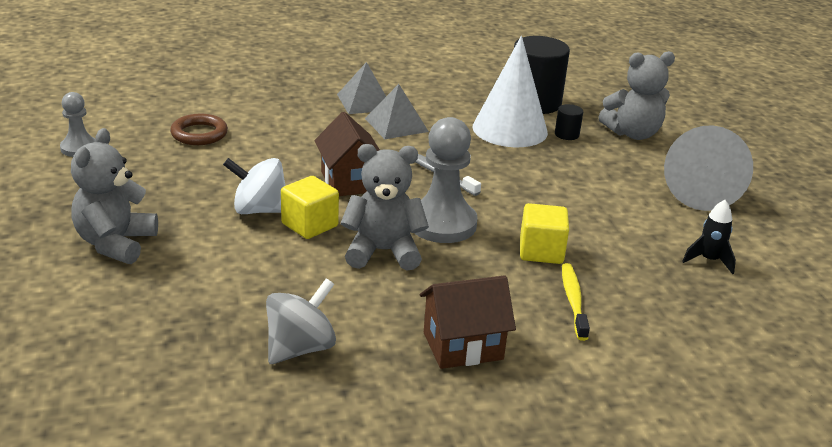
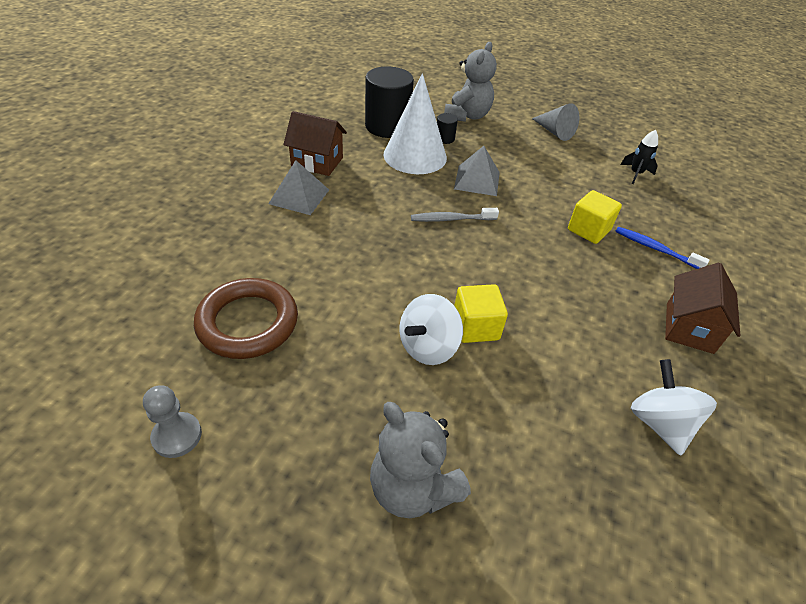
camera: 55 degrees left, 15 degrees up
(199, 134) = (248, 322): brown ring -> brown ring, size x1.56
(300, 348) = (659, 423): grey spinning top -> white spinning top
(349, 181) = (423, 270): brown house -> brown house (317, 162)
(383, 252) = (543, 305): grey teddy bear -> none
(396, 125) = (355, 200): grey pyramid -> grey pyramid (477, 180)
(442, 224) = (523, 255): grey pawn -> none
(573, 301) = (656, 249): yellow toothbrush -> blue toothbrush
(701, 189) = (554, 132): grey cone -> grey cone, size x0.59

